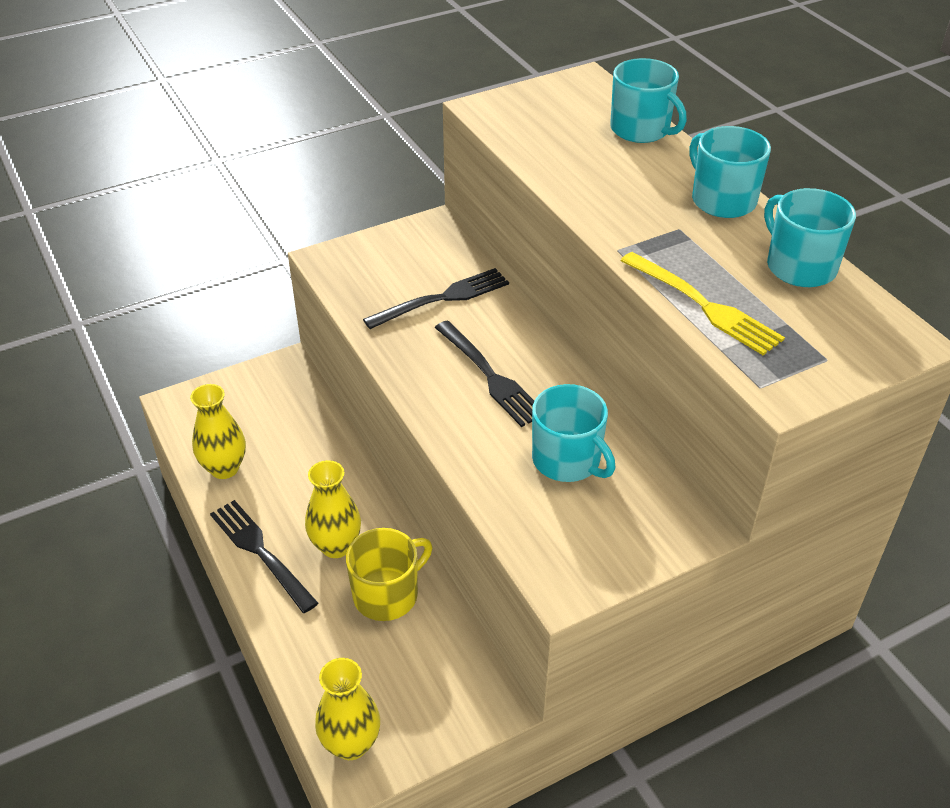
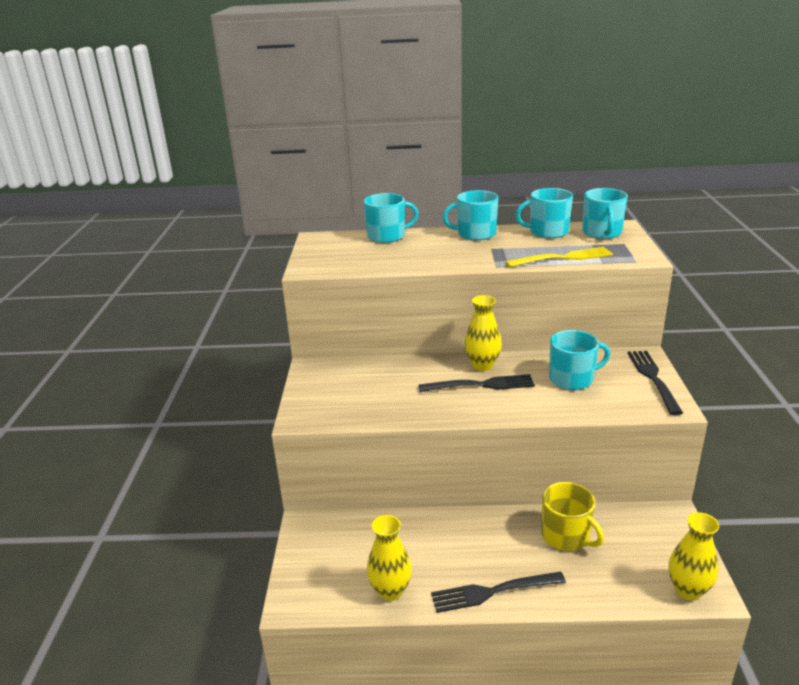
camera: 60 degrees left, 15 degrees down
(336, 546) = (509, 549): yellow vase -> yellow vase (482, 365)
(387, 594) = (566, 536): yellow mug -> yellow mug turned 150 degrees clockwise
(442, 298) = (391, 383): black fork -> black fork (653, 379)
(853, 325) = (602, 233): none -> turquoise mug

